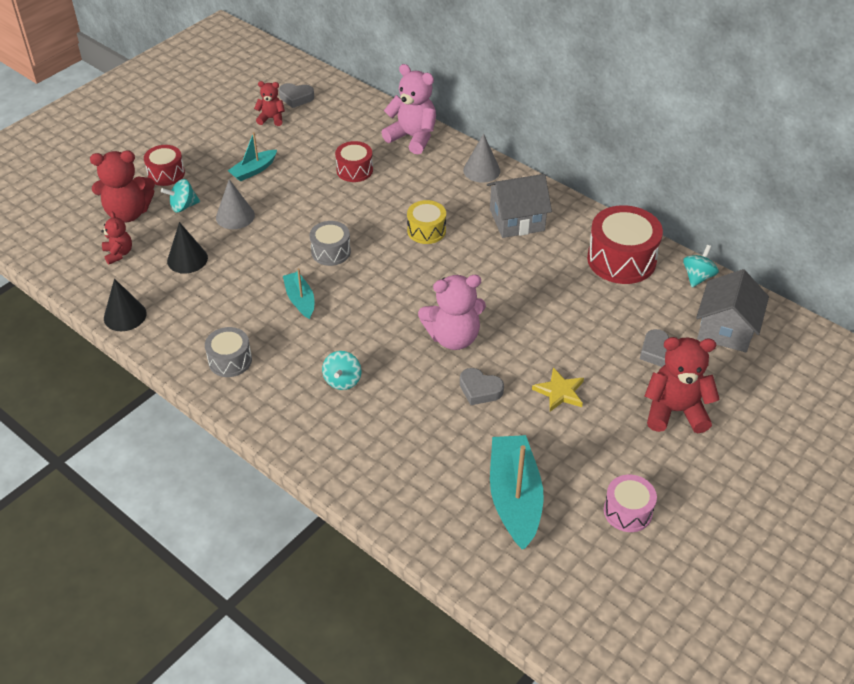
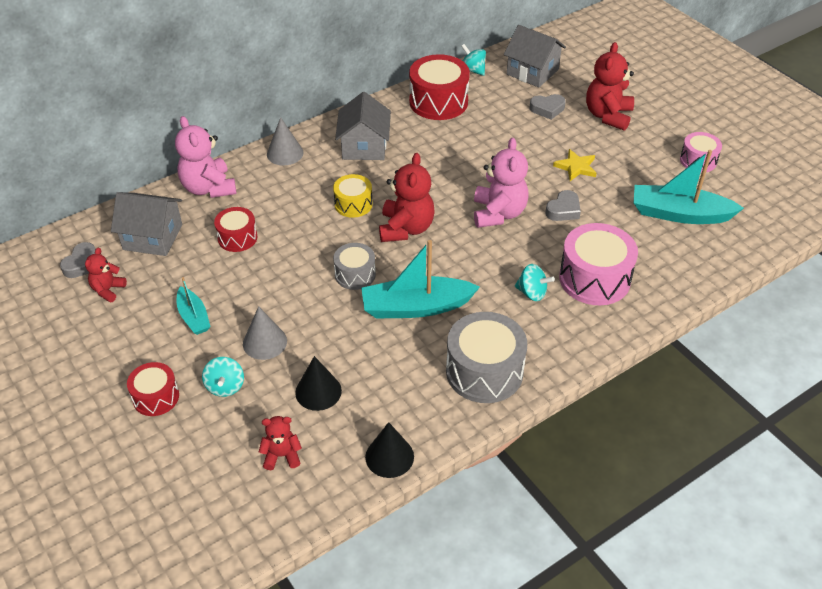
camera: 75 degrees left, 0 degrees up
(128, 213) = (211, 441): red teddy bear -> red teddy bear (406, 228)
(230, 360) = (484, 371): grey drum -> grey drum, size x1.73
(300, 300) = (416, 307): turquoise boat -> turquoise boat, size x1.79
(339, 124) = (152, 237): none -> grey house
(378, 429) = (594, 279): none -> pink drum
(412, 137) = (209, 188): pink teddy bear -> pink teddy bear turned 75 degrees counterclockwise

